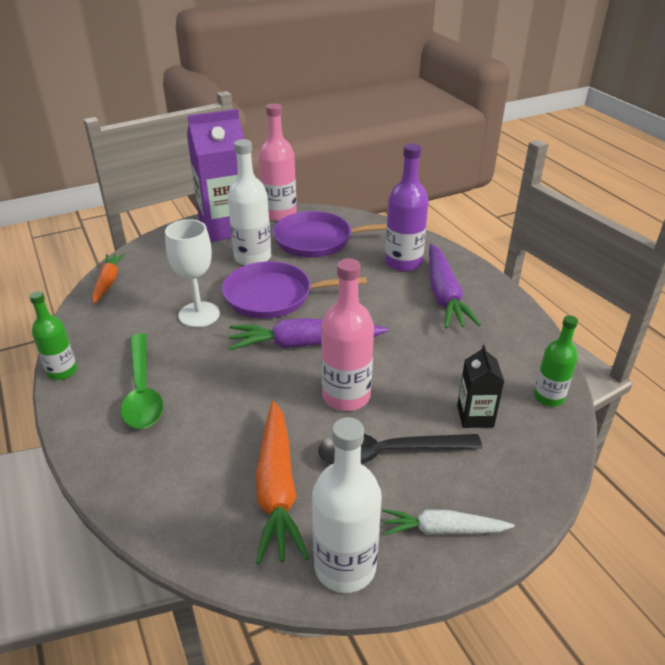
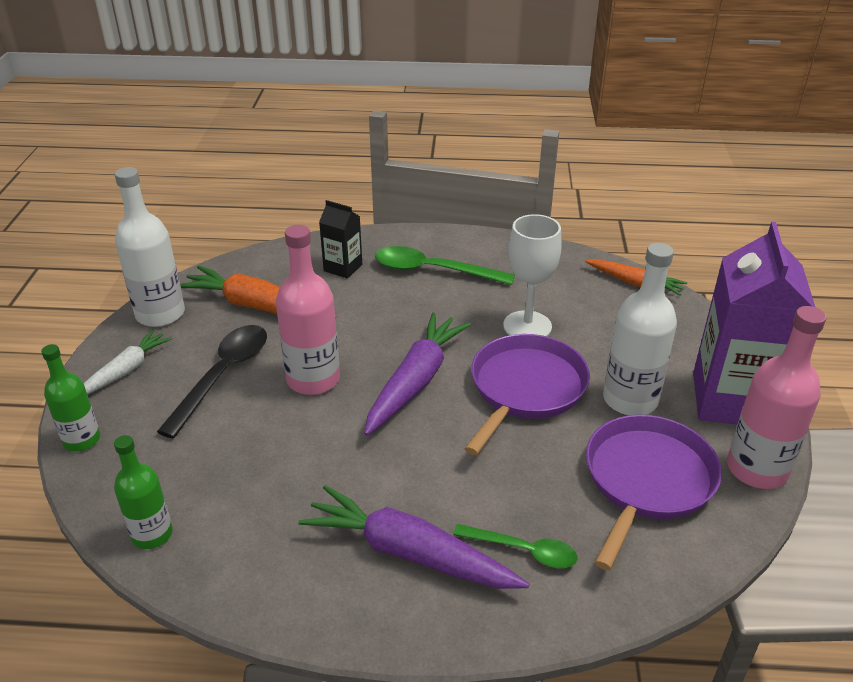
camera: 120 degrees right, 0 degrees up
(62, 371) = (495, 239): green bottle -> green bottle (82, 440)
(403, 262) = (523, 551): purple bottle -> green spoon
(475, 416) = (196, 455): black carton -> black carton (343, 268)

